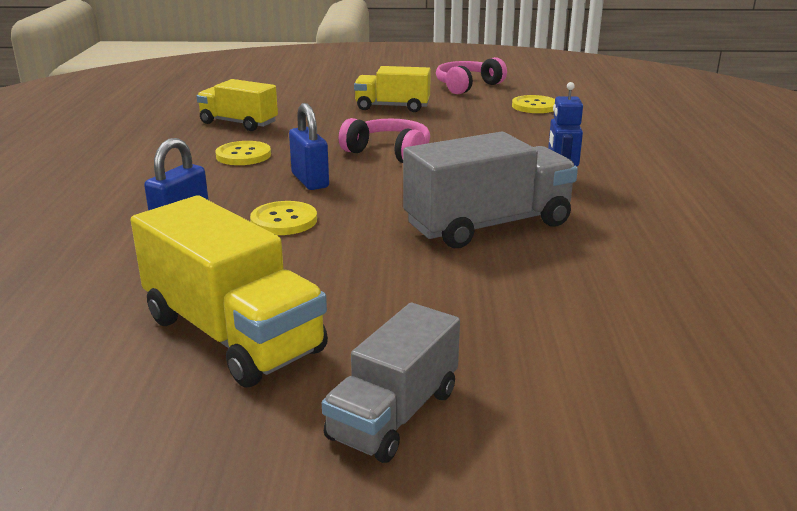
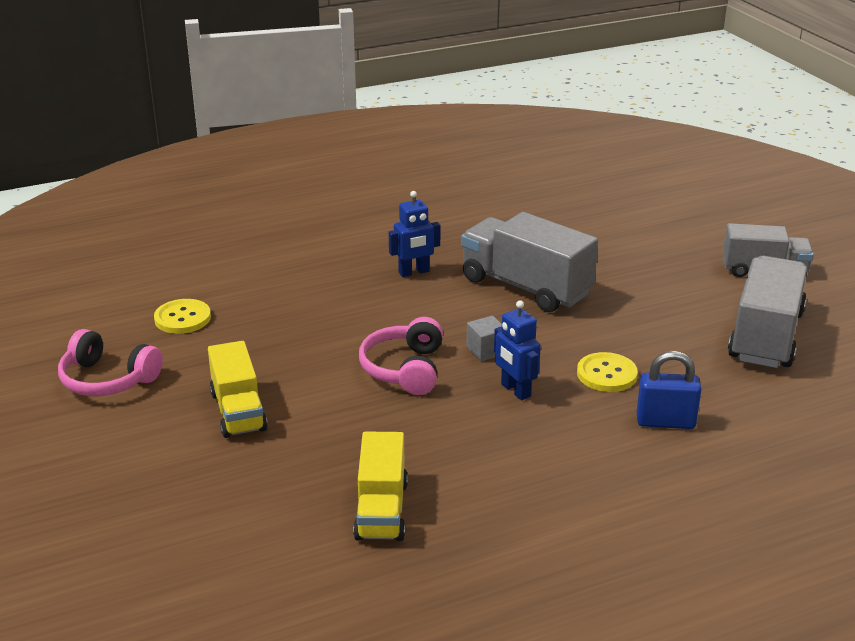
camera: 115 degrees left, 5 degrees up
(233, 334) = (765, 336): yellow truck -> grey truck
(243, 155) = (485, 458): yellow button -> none
(310, 181) = (515, 390): blue padlock -> blue robot
(383, 183) = (486, 350): none -> grey cube

